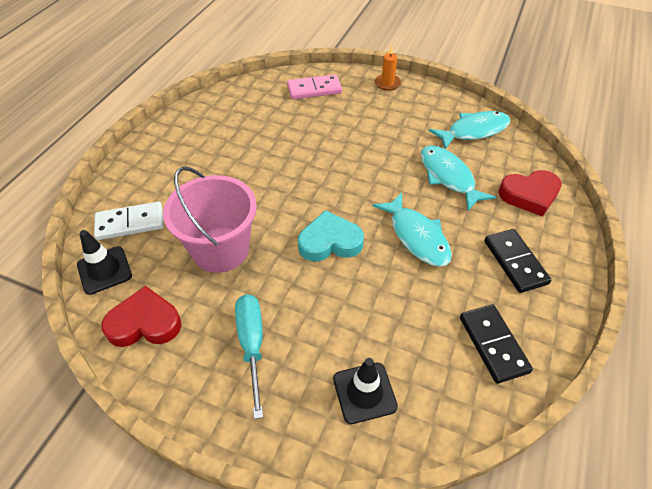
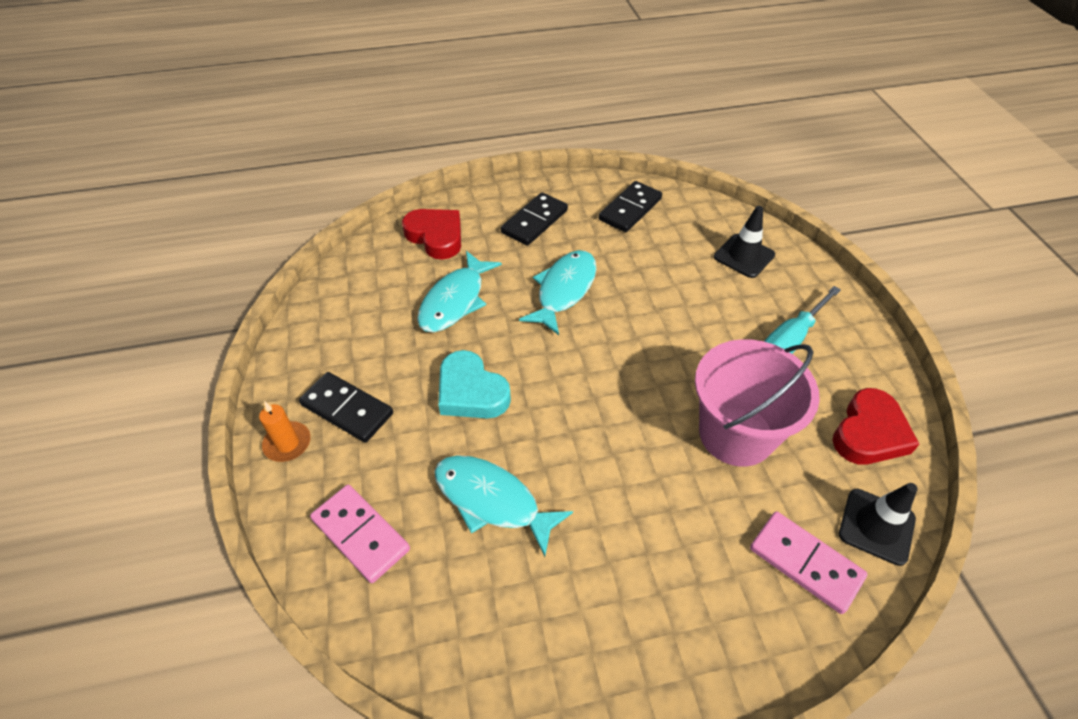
camera: 125 degrees left, 0 degrees up
(130, 223) = (805, 563): white domino -> pink domino
(145, 323) = (869, 433): red heart -> red heart turned 105 degrees counterclockwise
(330, 242) = (633, 349): turquoise heart -> turquoise heart (471, 392)
(393, 106) = (347, 409): none -> black domino
(474, 131) = (352, 309): turquoise fish -> turquoise fish (492, 500)

